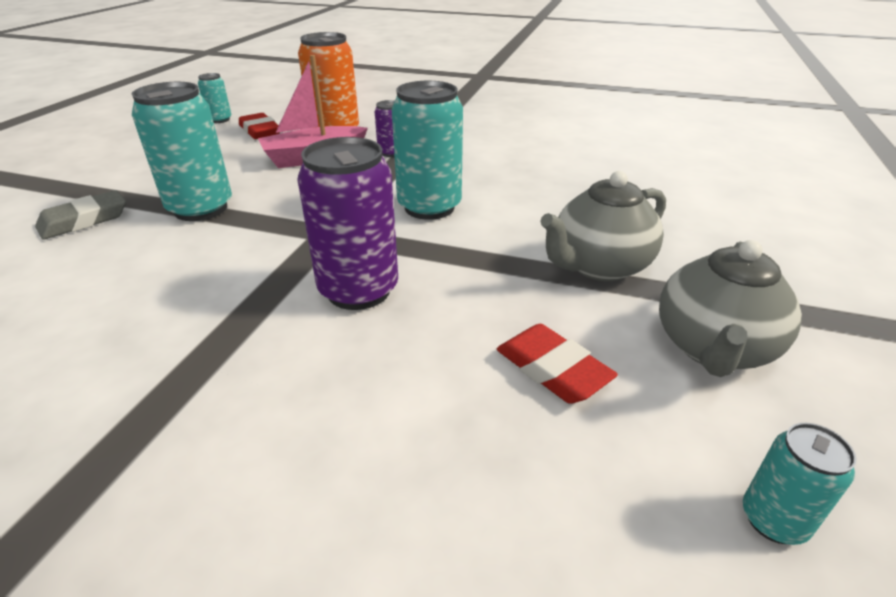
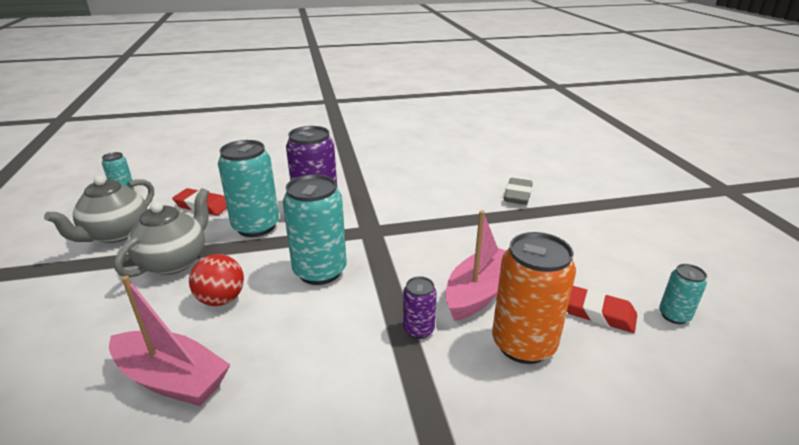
camera: 150 degrees right, 5 degrees down
(201, 209) = (472, 220): turquoise can -> turquoise can (256, 227)
(543, 210) = (221, 299): none -> red ball
(591, 173) = (172, 379): none -> pink boat
(713, 348) = (116, 234): grey teapot -> grey teapot turned 150 degrees counterclockwise

